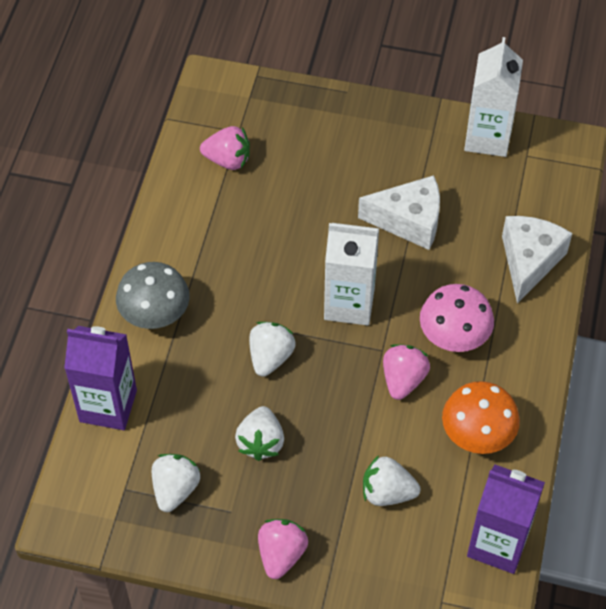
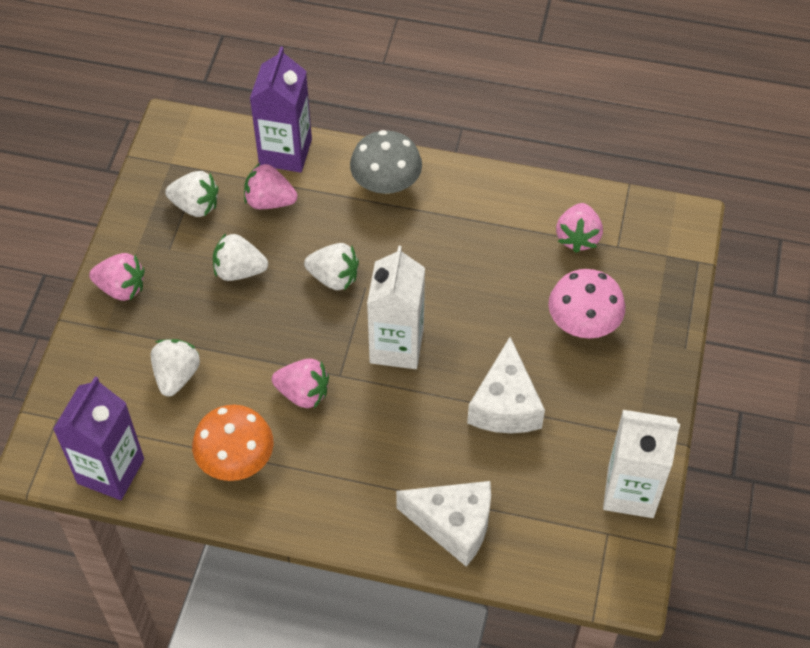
camera: 90 degrees right, 0 degrees up
(172, 418) = (269, 201): none -> pink strawberry
(454, 335) = (356, 443): pink mushroom -> pink mushroom (583, 322)

